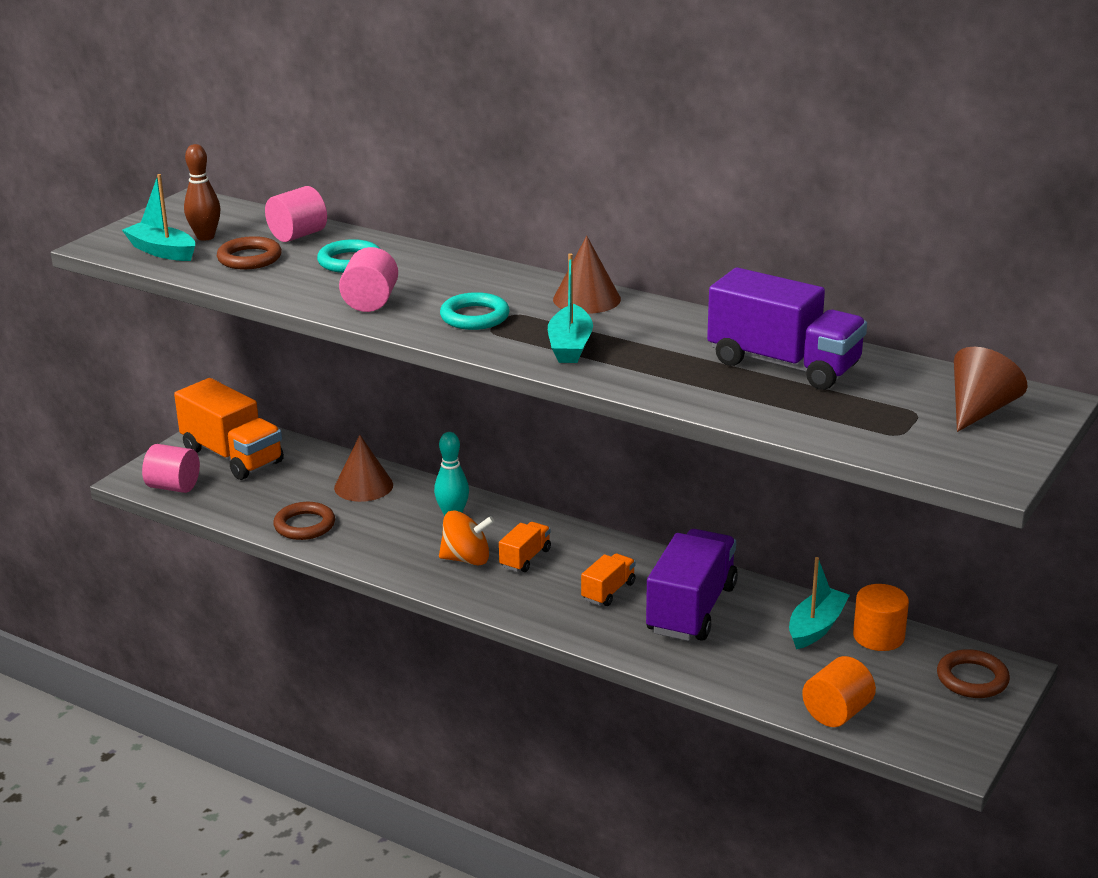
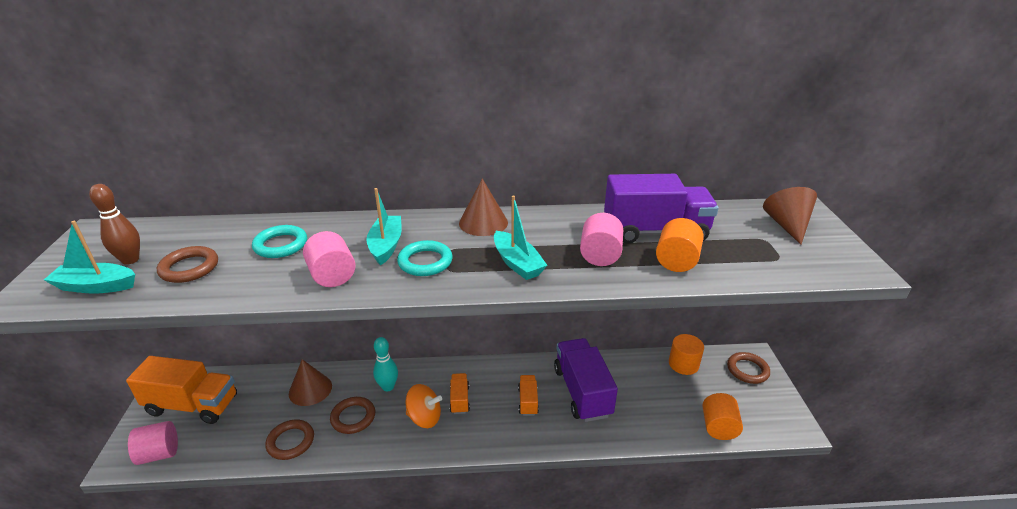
camera: 35 degrees left, 5 degrees up
(298, 235) = (215, 235): pink cylinder -> pink cylinder (600, 256)
(387, 529) = (353, 417): none -> brown ring
(466, 559) = (424, 417): orange spinning top -> orange spinning top turned 45 degrees clockwise
(758, 398) = (676, 261): none -> orange cylinder
(816, 627) = (651, 373): turquoise boat -> turquoise boat (386, 245)

